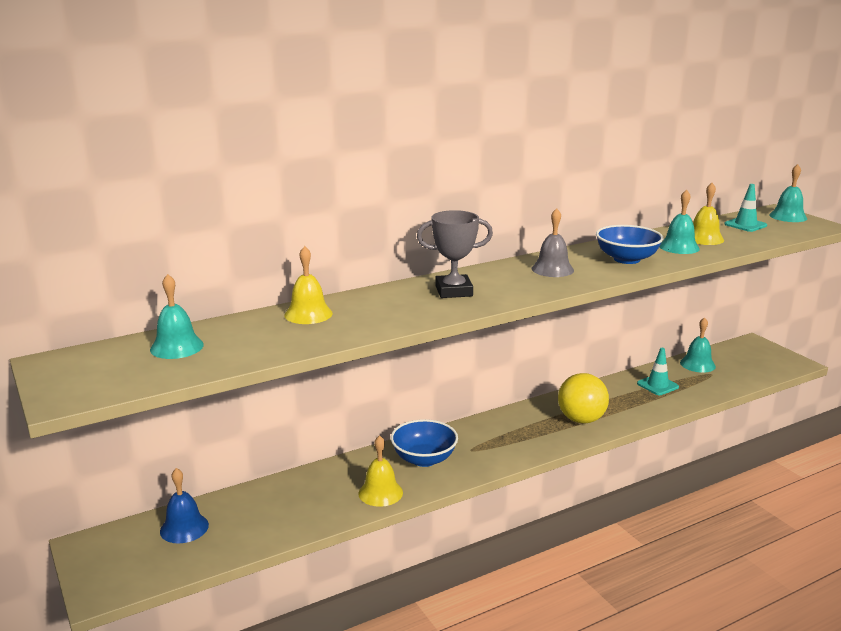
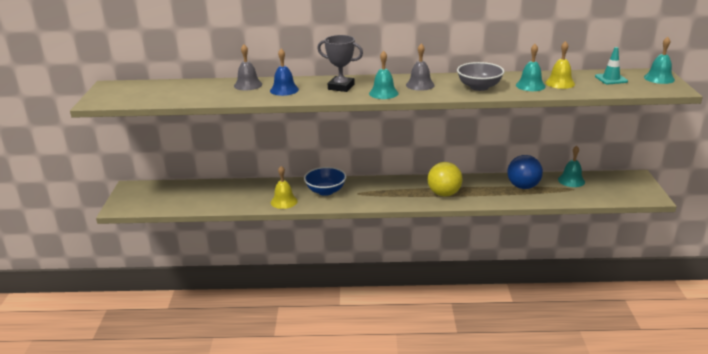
camera: 30 degrees right, 5 degrees up
(177, 347) = (167, 89): turquoise bell -> turquoise bell (383, 93)
(184, 528) = (177, 191): blue bell -> blue bell (284, 90)
(308, 314) = (248, 85): yellow bell -> grey bell
(626, 259) = (479, 87): blue bowl -> grey bowl
(657, 385) = (523, 186): turquoise traffic cone -> blue ball

